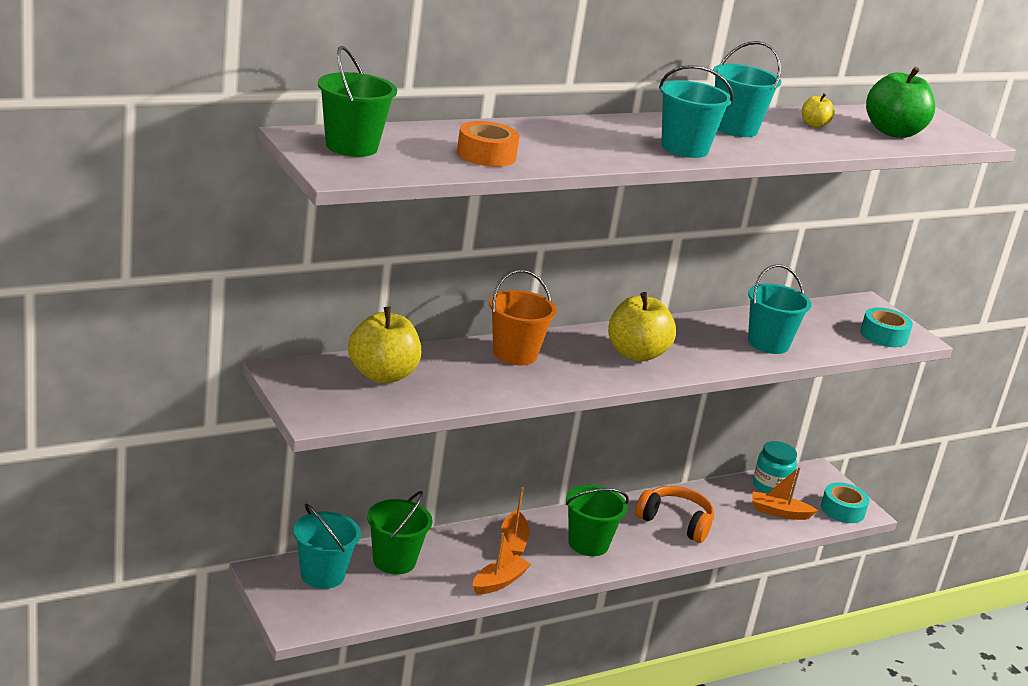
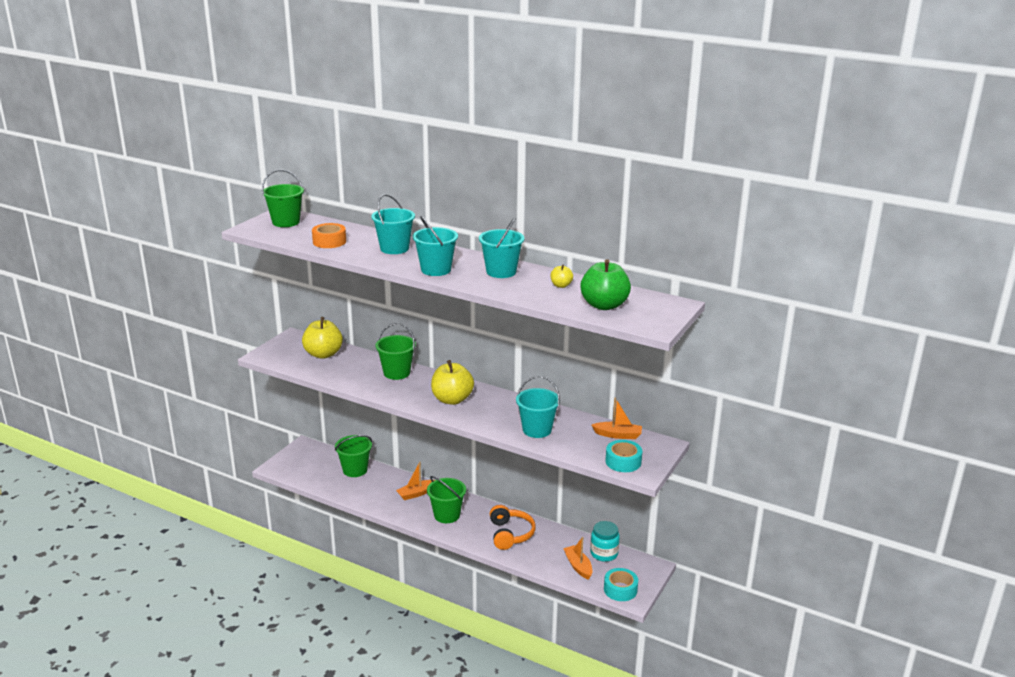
camera: 60 degrees right, 0 degrees up
(322, 575) = (320, 458): turquoise bucket -> turquoise bucket (394, 248)
(499, 582) = (375, 503): orange boat -> orange boat (618, 435)
(515, 354) = (397, 373): orange bucket -> green bucket

